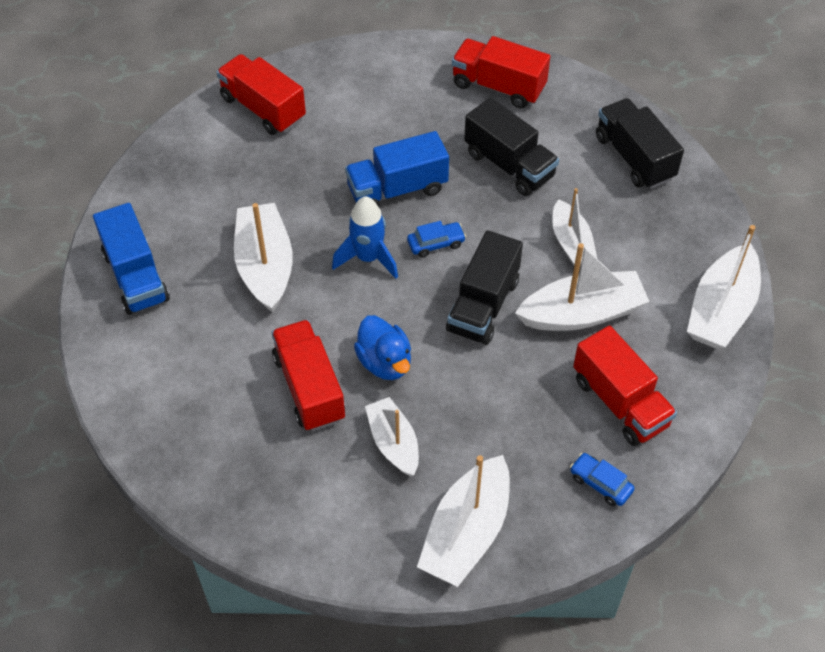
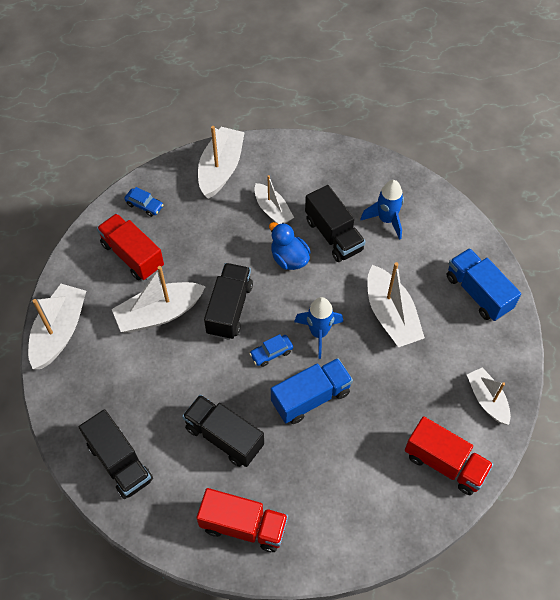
camera: 170 degrees right, 5 degrees up
(221, 399) = (386, 220): none -> blue rocket
(309, 388) = (333, 235): red truck -> black truck
(571, 242) = (169, 370): white boat -> white boat (487, 399)

